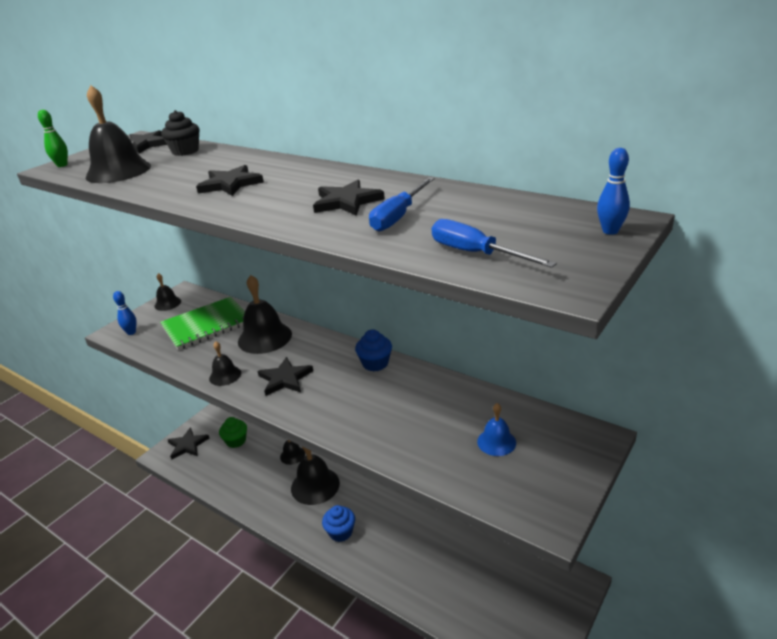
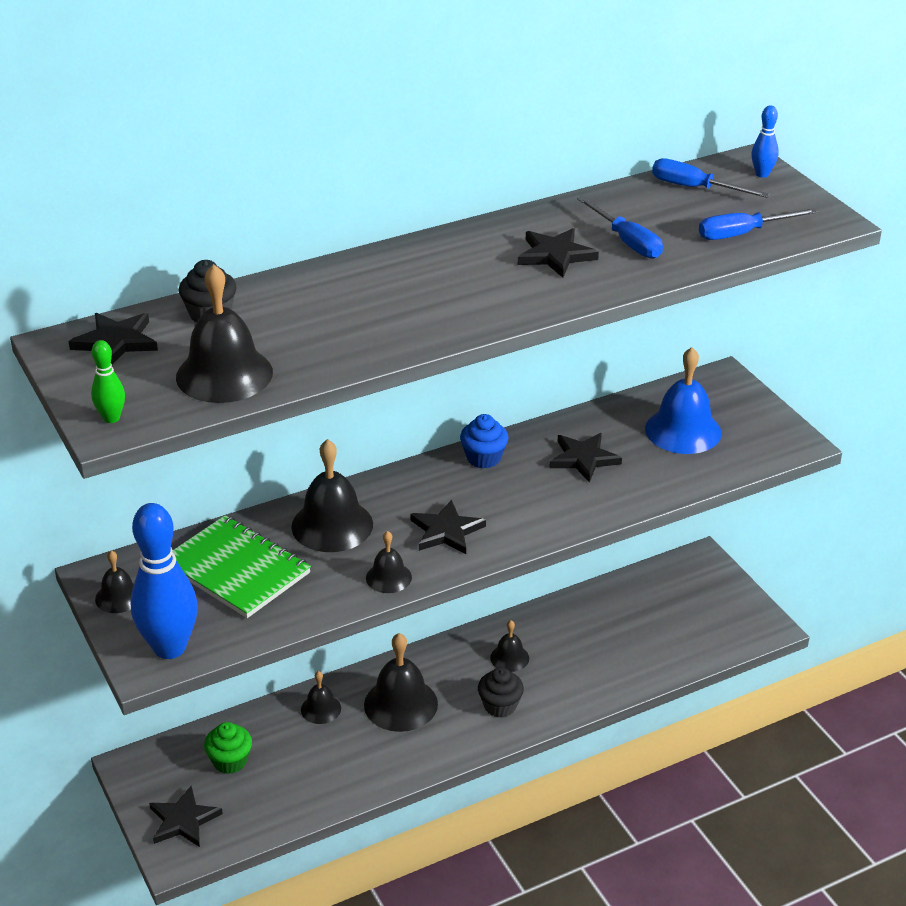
camera: 65 degrees left, 5 degrees up
(131, 332) = (169, 648): blue bowling pin -> blue bowling pin, size x2.23
(206, 325) = (236, 569): green notebook -> green notebook turned 45 degrees counterclockwise
(230, 184) = (404, 305): black star -> black star (583, 459)
(340, 532) = (500, 706): blue cupcake -> black cupcake
(387, 517) = (509, 658): none -> black bell
(496, 442) = (683, 430): blue bell -> blue bell, size x1.84
(532, 214) = (694, 188): none -> blue screwdriver

